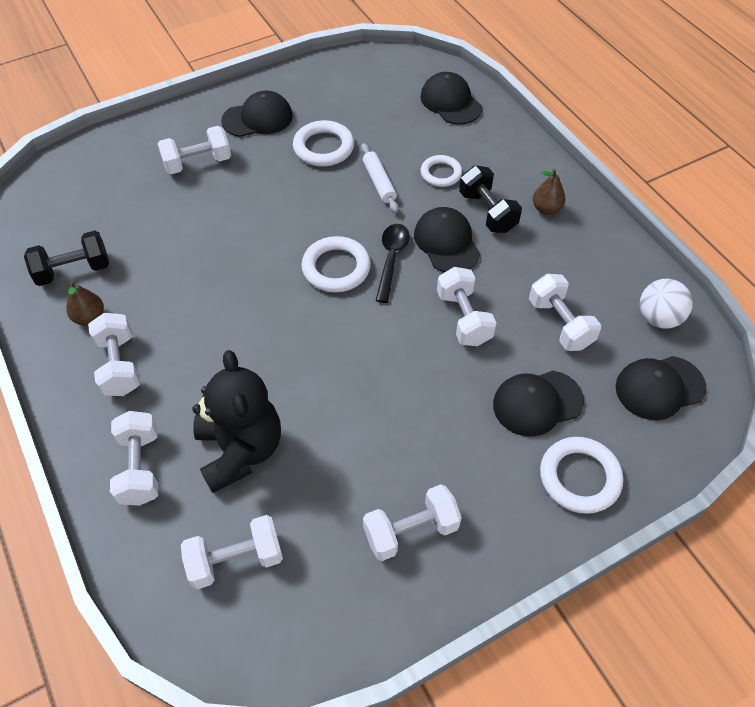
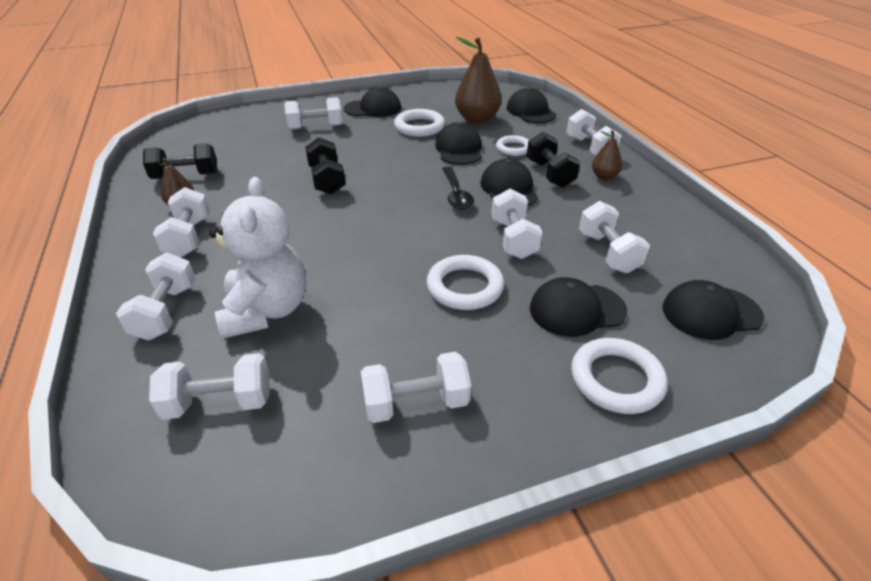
camera: 10 degrees right, 15 degrees down
(240, 450) = (266, 310): black teddy bear -> white teddy bear
(241, 255) = (327, 180): none -> black dumbbell
(336, 268) = (405, 195): white ring -> white ring (465, 287)
(379, 182) = (459, 149): white rolling pin -> black cap
(389, 124) = (477, 119): none -> brown pear
(391, 259) = (456, 194): black spoon -> black spoon turned 150 degrees clockwise
(526, 162) = (589, 148): none -> white dumbbell
(658, 318) = (710, 259): white ball -> none

